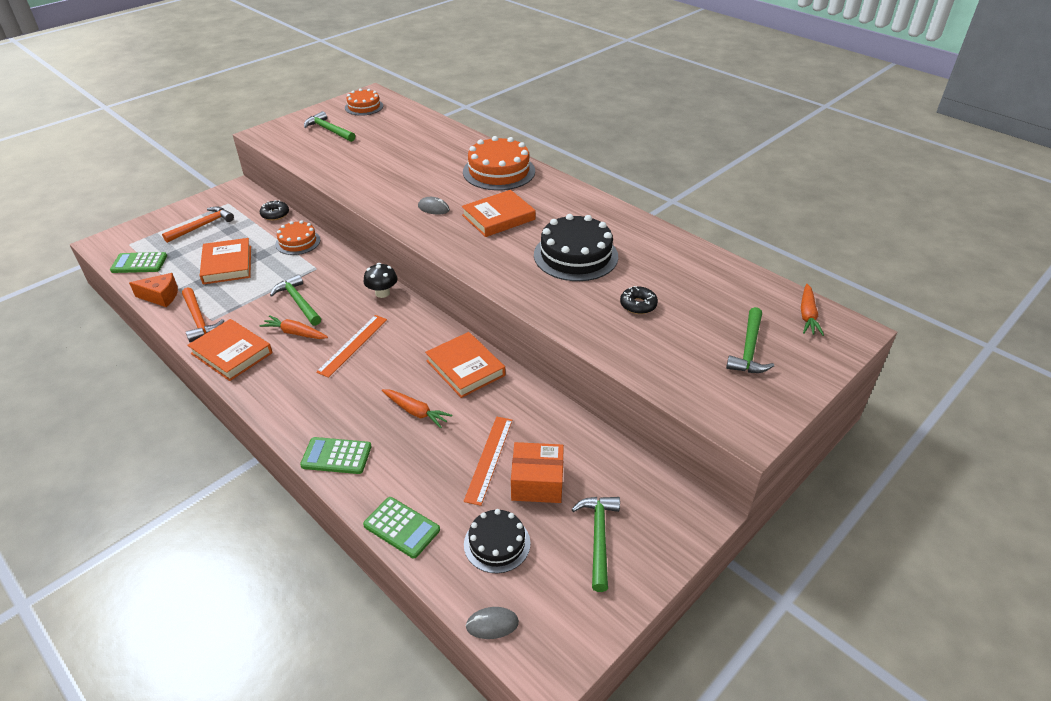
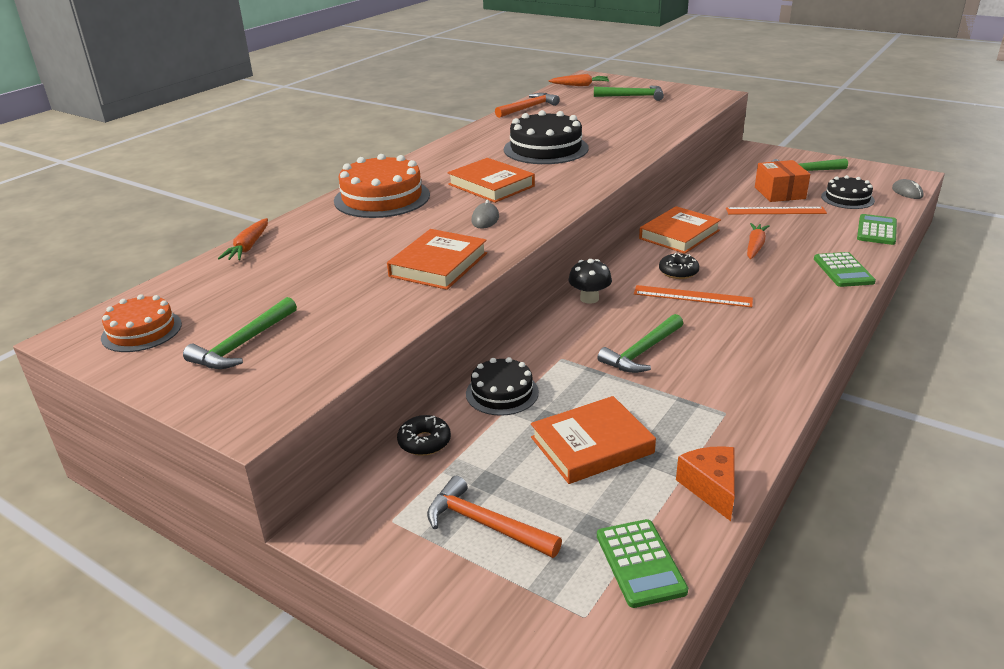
camera: 100 degrees left, 10 degrees down
(199, 320) = (734, 424): orange hammer -> orange hammer (528, 108)
(232, 353) = (771, 373): orange book -> orange book (438, 265)
(295, 333) = (701, 338): orange carrot -> orange carrot (248, 247)
(298, 242) = (502, 393): orange cake -> black cake
(638, 305) = (605, 125): black donut -> black donut (678, 272)

